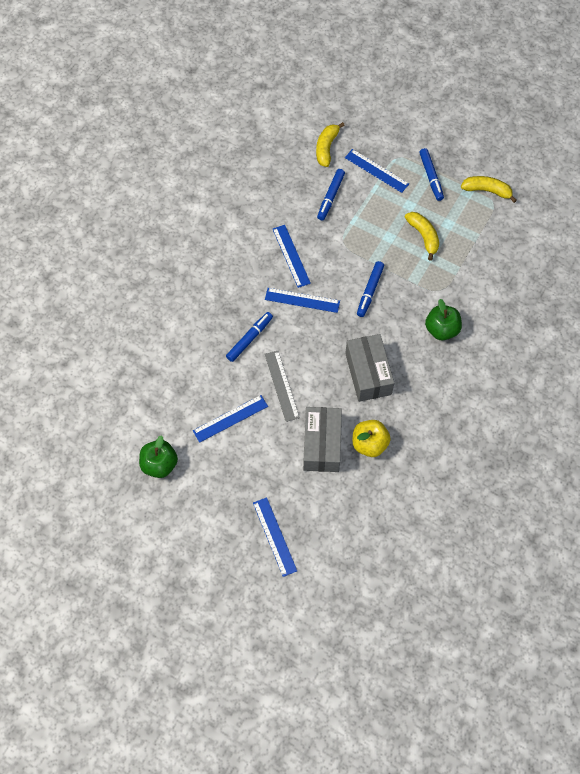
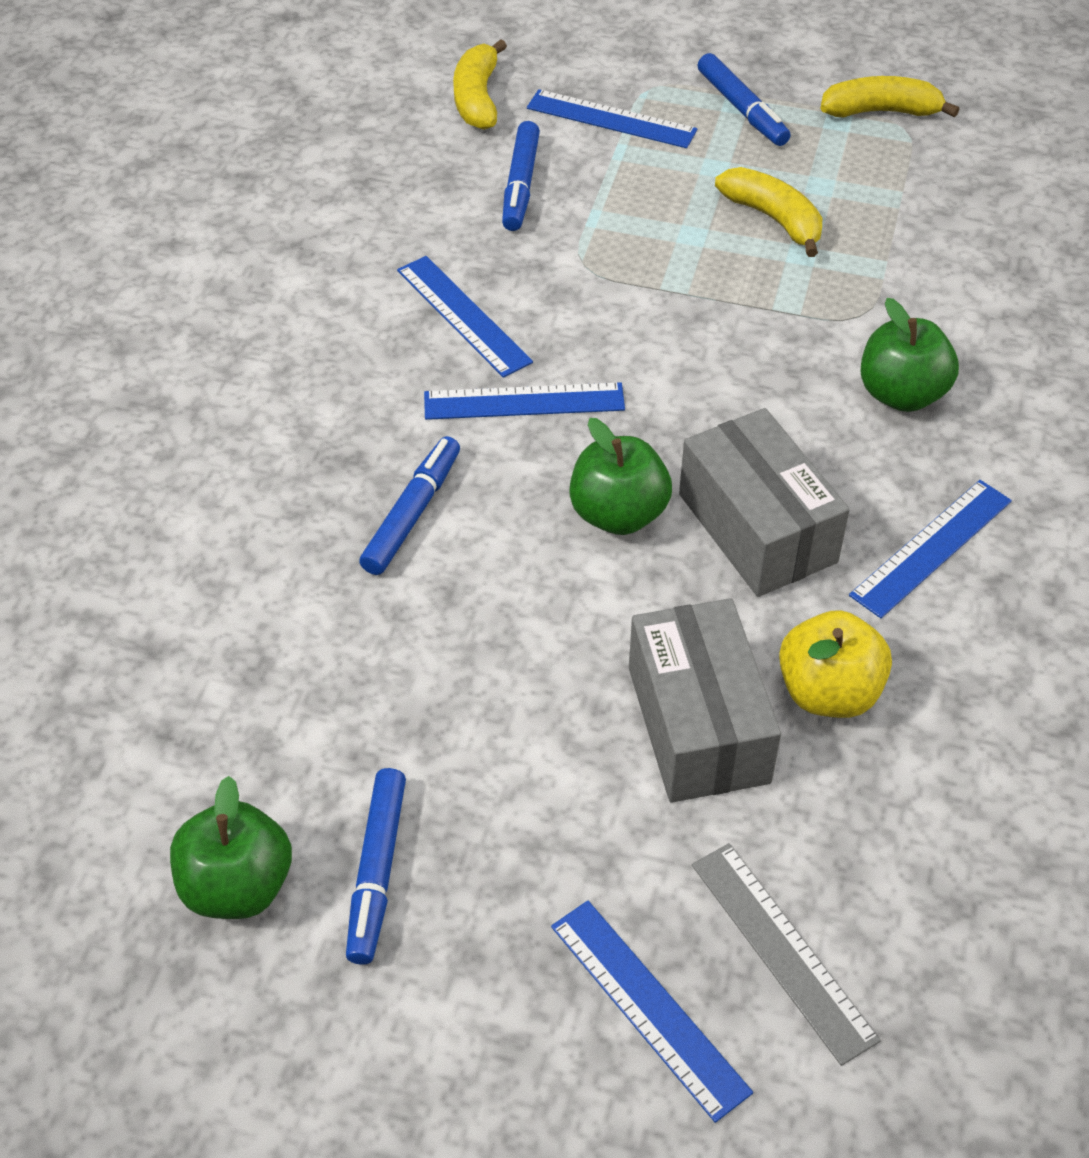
camera: 15 degrees left, 15 degrees down
(230, 418) = (416, 716): blue ruler -> blue ruler (931, 547)
(281, 385) = (535, 604): grey ruler -> grey ruler (782, 950)
(321, 356) = (618, 514): none -> green apple
(369, 291) = (689, 350): blue marker -> blue marker (376, 871)

